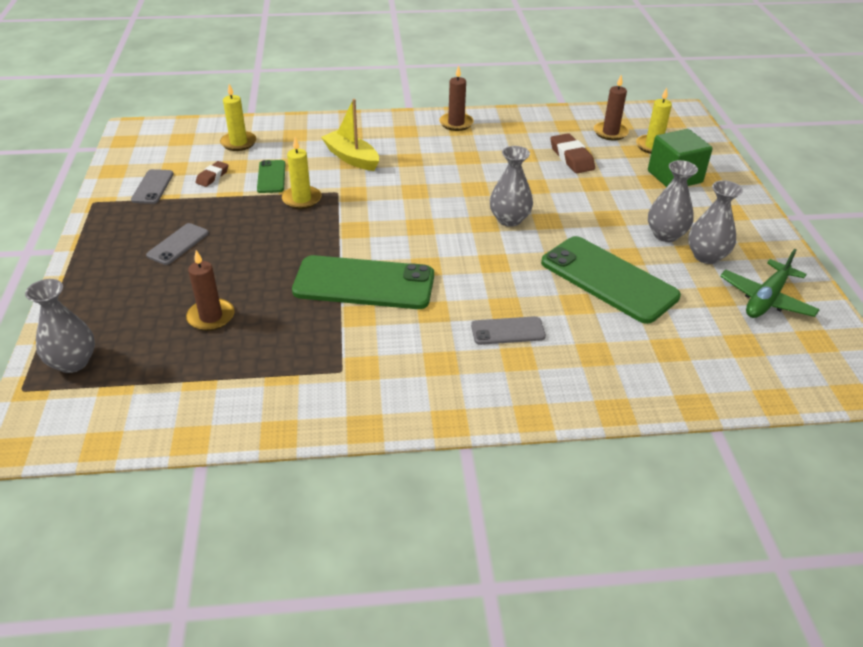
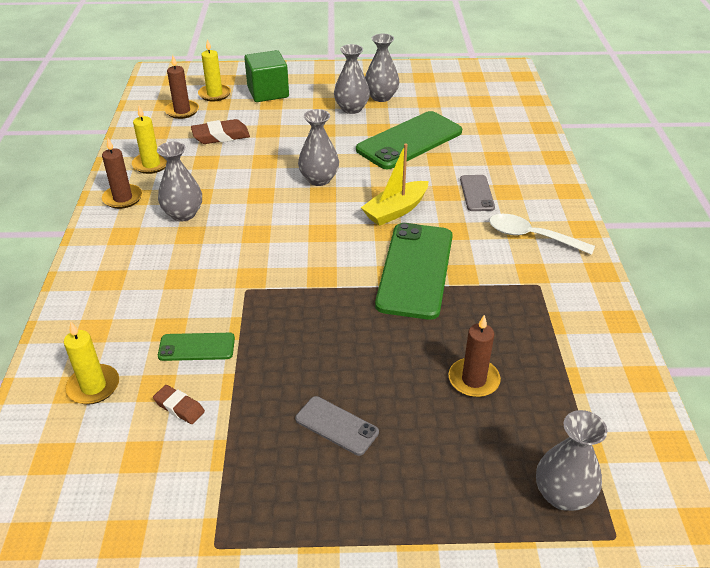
camera: 85 degrees left, 0 degrees up
(152, 187) = (189, 474): grey phone -> none
(302, 199) = (255, 318): yellow candle -> yellow candle (151, 164)
(351, 158) = (173, 278): yellow boat -> yellow boat (396, 210)
(427, 372) = (531, 236): none -> white spoon
(438, 153) = (183, 214): none -> grey vase
(766, 299) = (432, 84): green plane -> none

